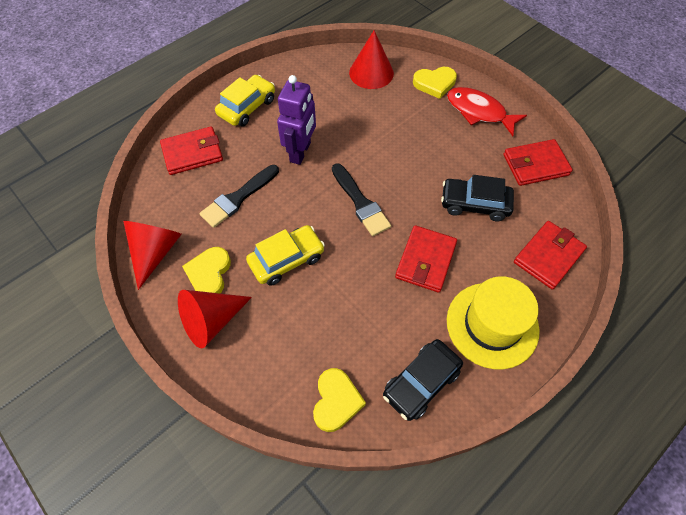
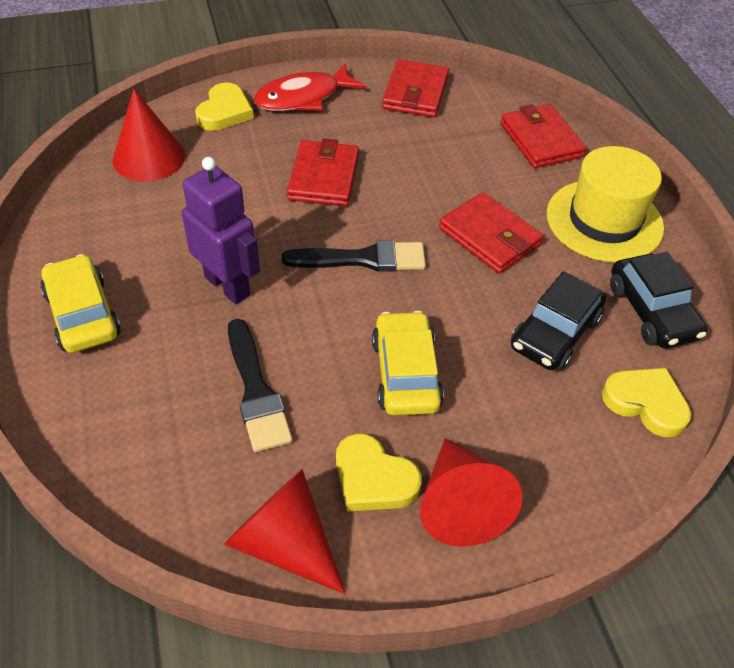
camera: 65 degrees left, 10 degrees down
(192, 153) = (116, 420): red wallet -> red wallet (324, 177)
(474, 204) = (436, 162): black car -> black car (555, 333)

